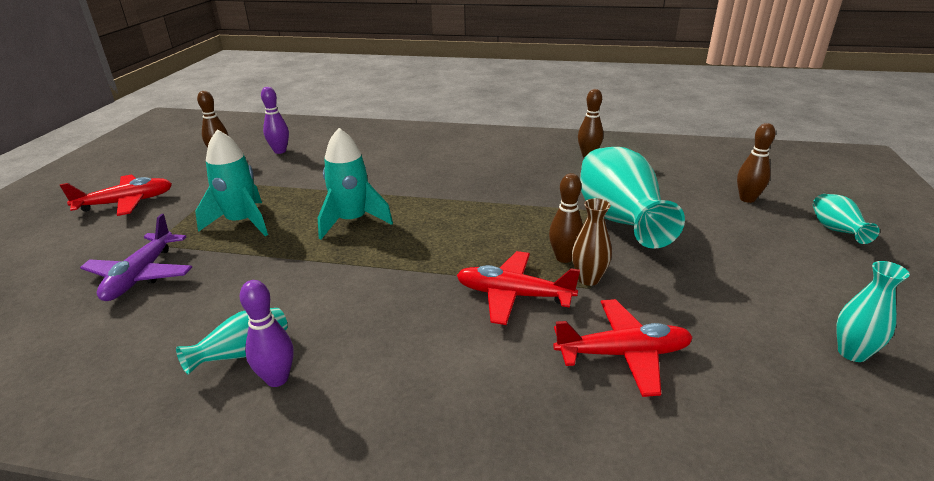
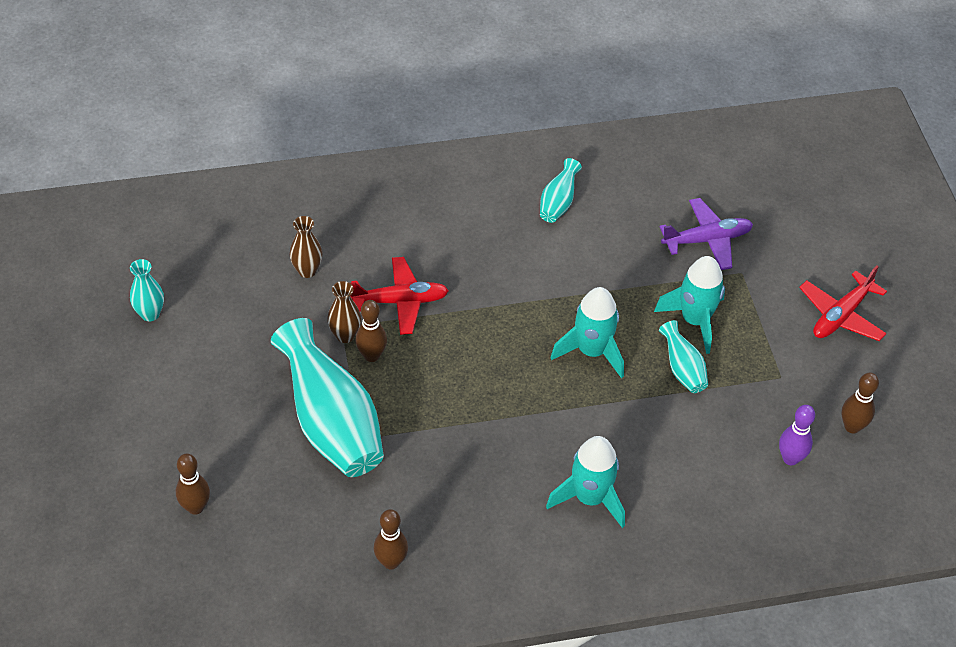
camera: 155 degrees right, 20 degrees up
(141, 275) = (707, 240): purple plane -> purple plane turned 90 degrees clockwise
(277, 379) = (521, 194): purple bowling pin -> none
(431, 157) = (590, 498): none -> turquoise rocket
(623, 354) = (307, 270): red plane -> brown vase
(835, 231) = (116, 468): turquoise vase -> turquoise vase (682, 369)

